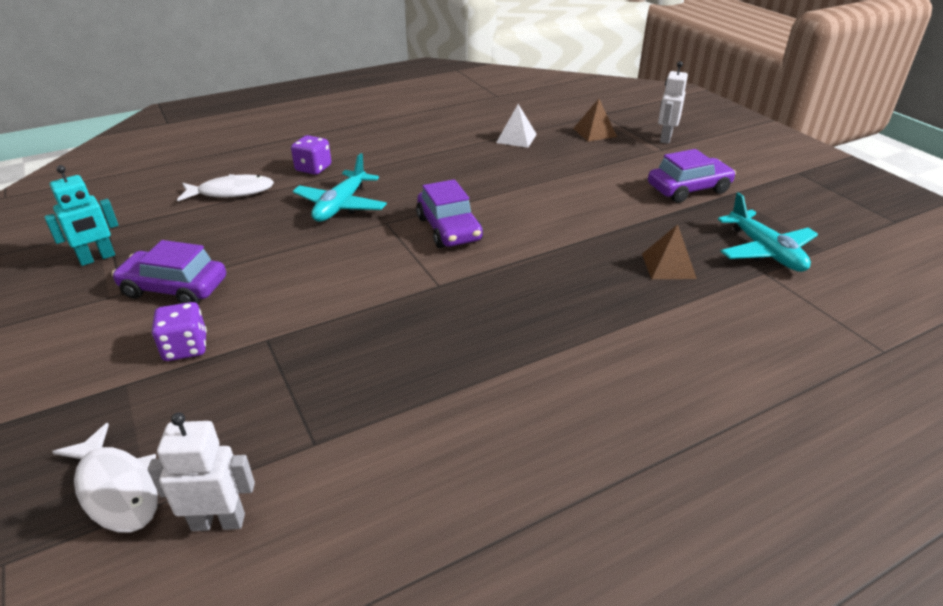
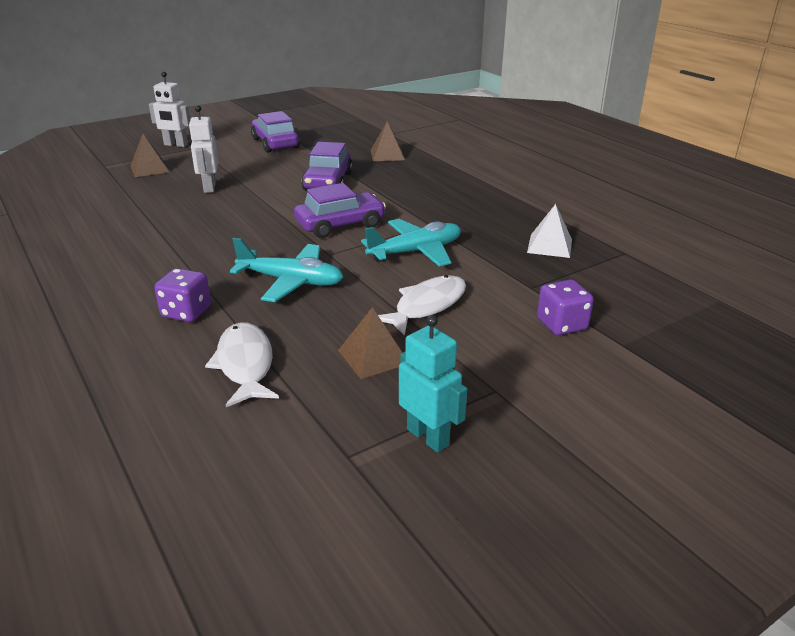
camera: 95 degrees left, 5 degrees down
(116, 489) = (719, 317): white fish -> white fish (427, 306)
(174, 288) = (474, 355): purple car -> purple car (328, 182)
(206, 240) = (373, 356): none -> brown pyramid
(218, 521) = (708, 273): white robot -> white robot (209, 187)
(516, 138) = (147, 201): white pyramid -> white pyramid (549, 246)
(765, 251) = (365, 131): turquoise plane -> turquoise plane (415, 252)

